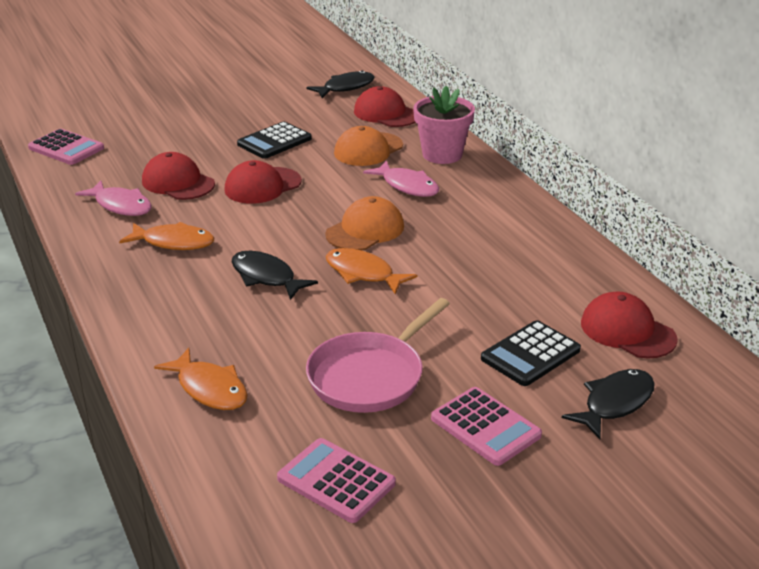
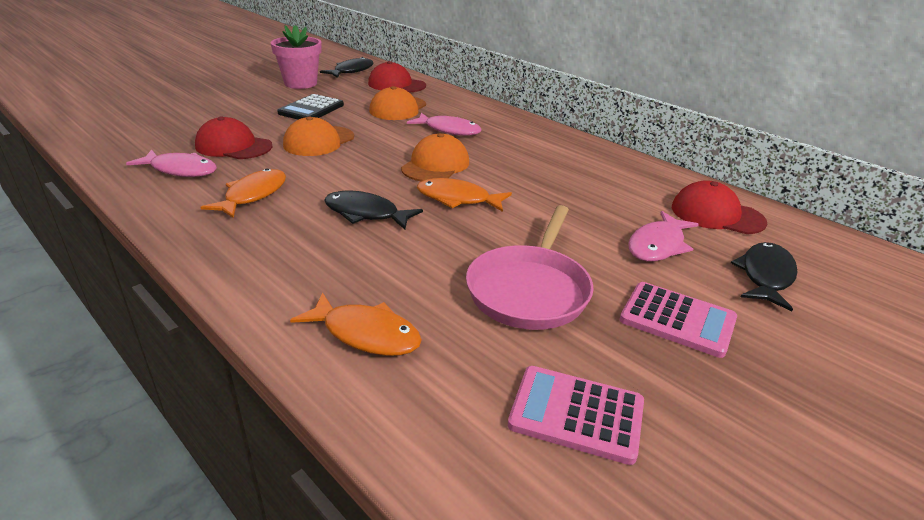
camera: 20 degrees left, 0 degrees up
(66, 148) = (102, 129): pink calculator -> none
(174, 242) = (253, 195): orange fish -> orange fish turned 60 degrees counterclockwise
(262, 186) = (319, 141): red cap -> orange cap
(442, 154) = (461, 107): pink flower pot -> pink flower pot (300, 83)
(530, 354) = (658, 245): black calculator -> pink fish

